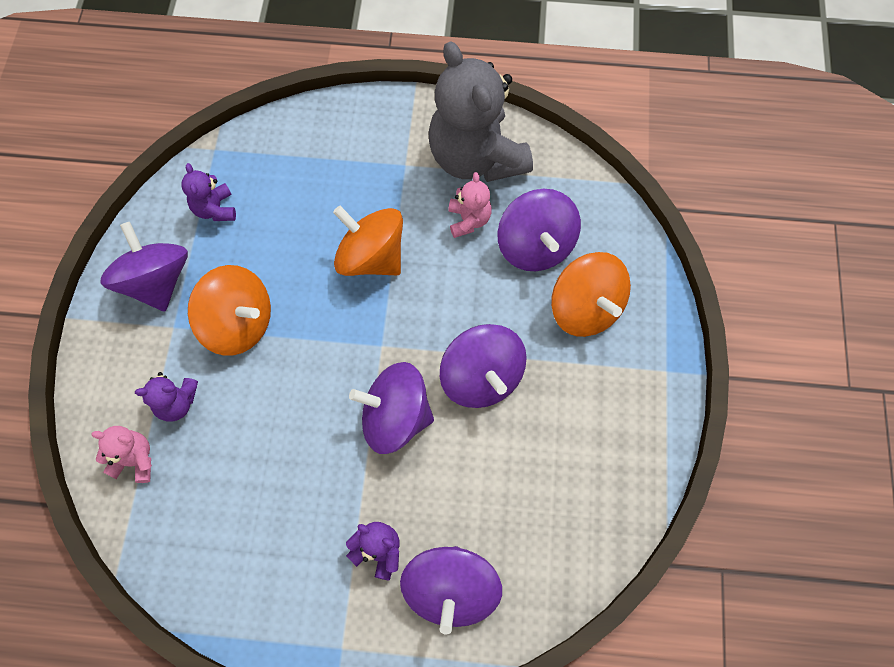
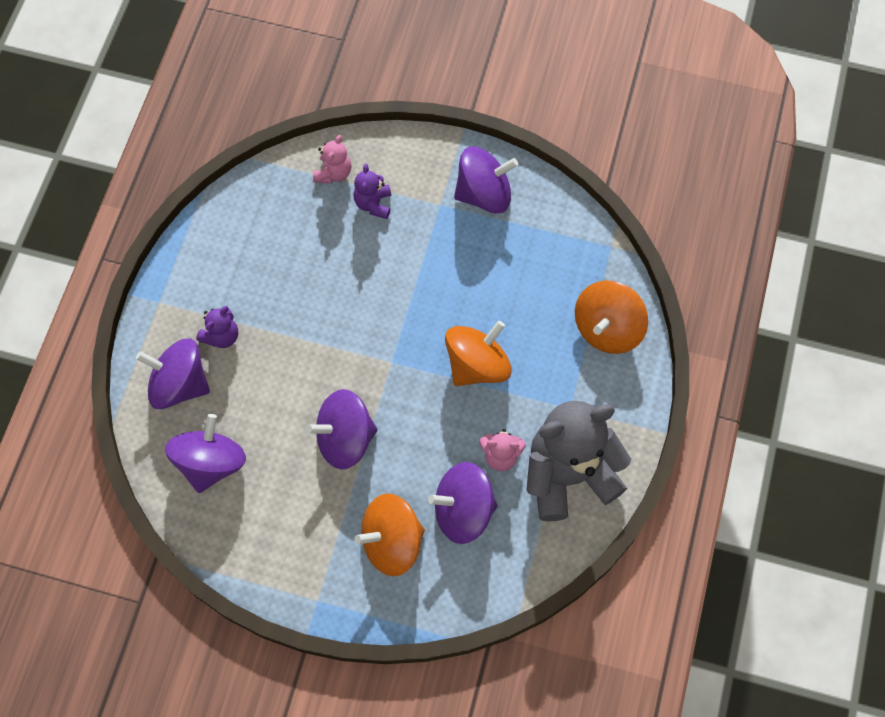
camera: 100 degrees right, 0 degrees up
(215, 209) = (547, 242): purple teddy bear -> none
(238, 323) = (433, 253): orange spinning top -> orange spinning top (607, 328)
(395, 417) = (325, 364): purple spinning top -> purple spinning top (211, 463)

